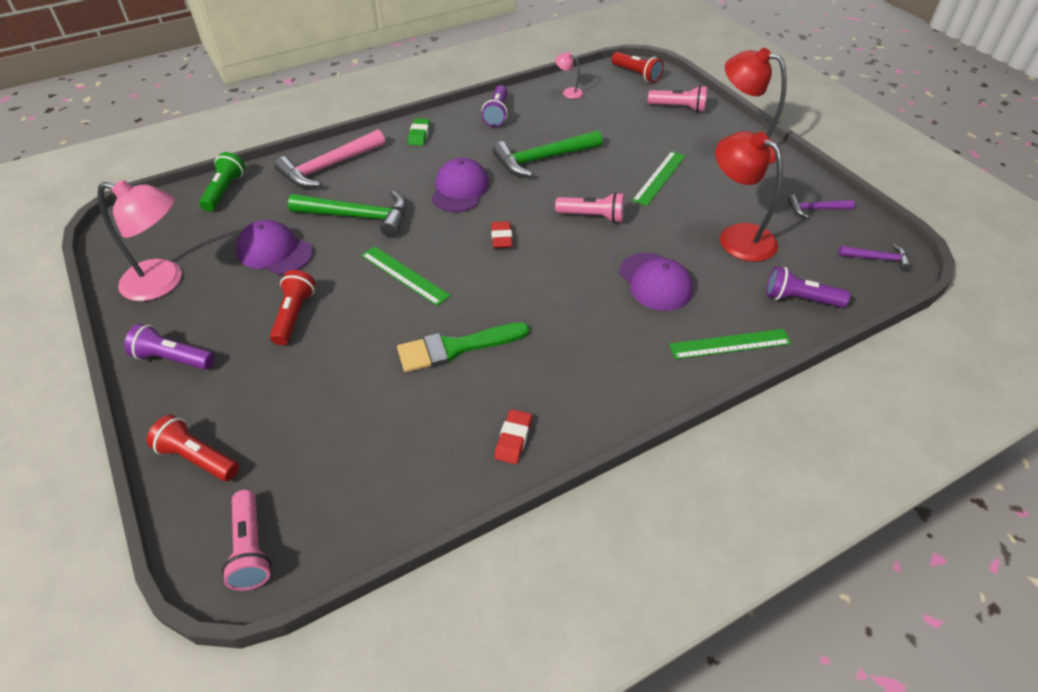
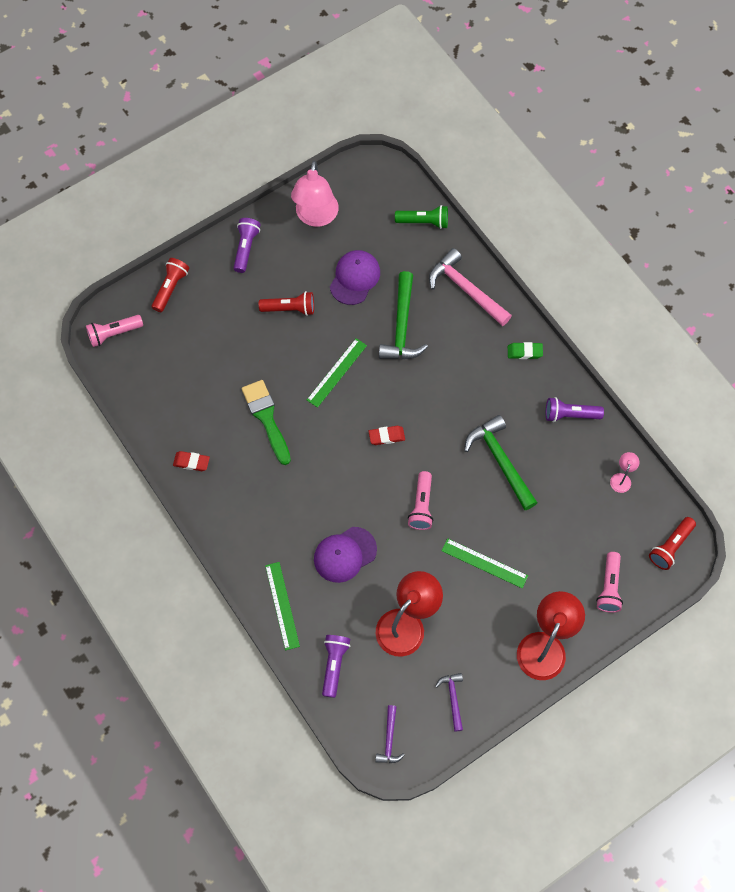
camera: 85 degrees right, 20 degrees up
(460, 189) = (447, 397): purple cap -> none

